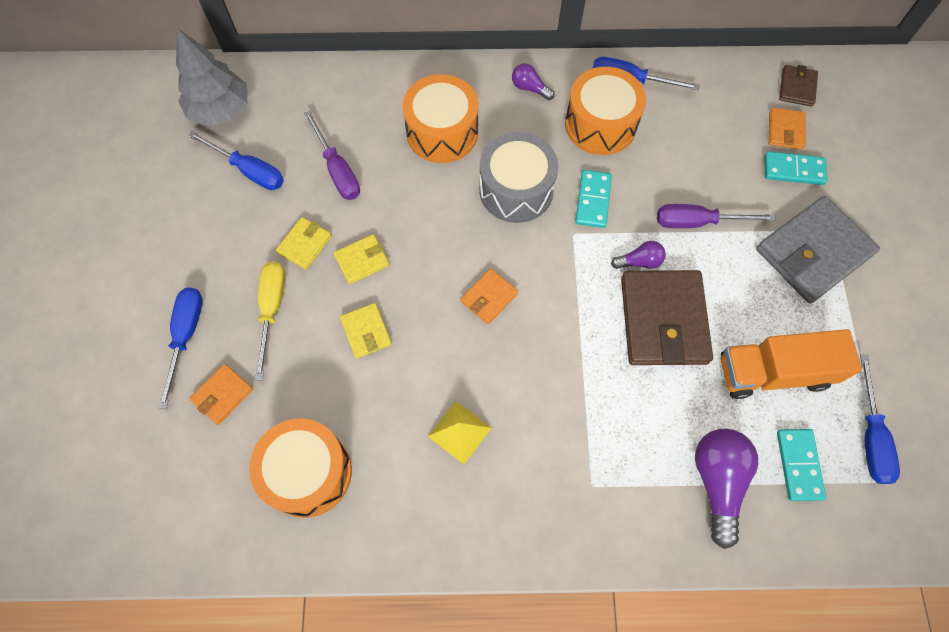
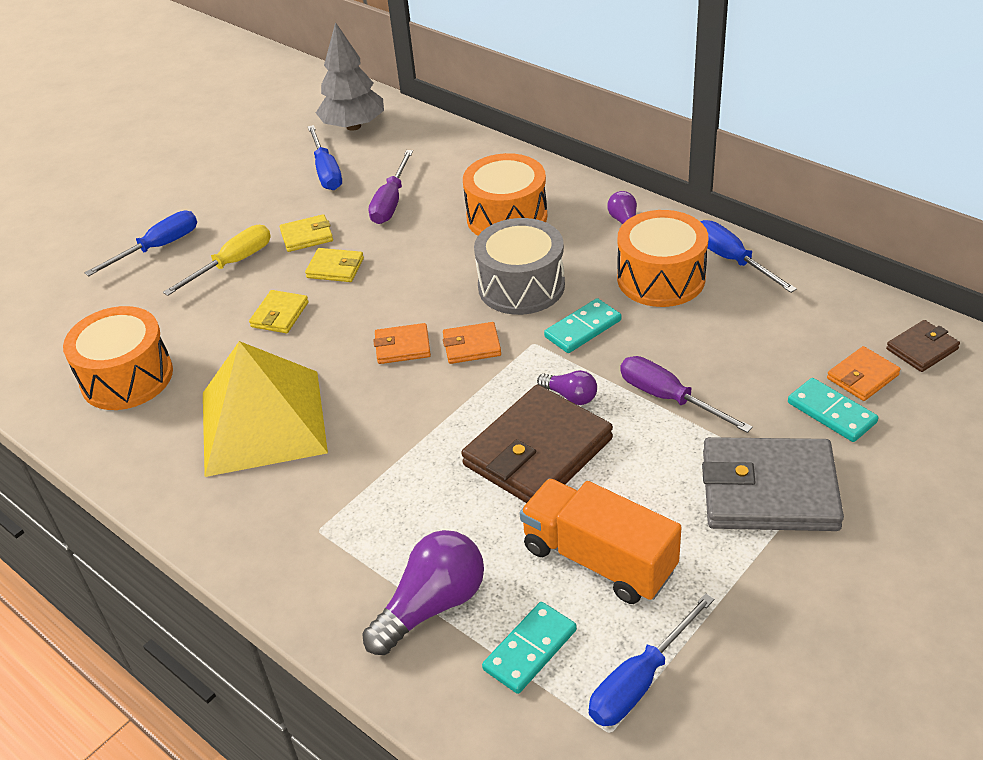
camera: 45 degrees right, 25 degrees down
(222, 395) = (135, 295): orange wallet -> orange wallet (471, 346)
(459, 432) = (263, 422): yellow pyramid -> yellow pyramid, size x2.28

